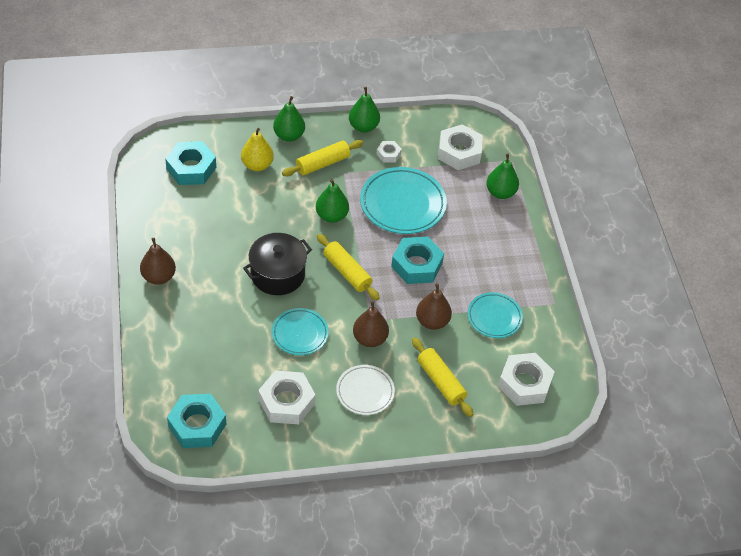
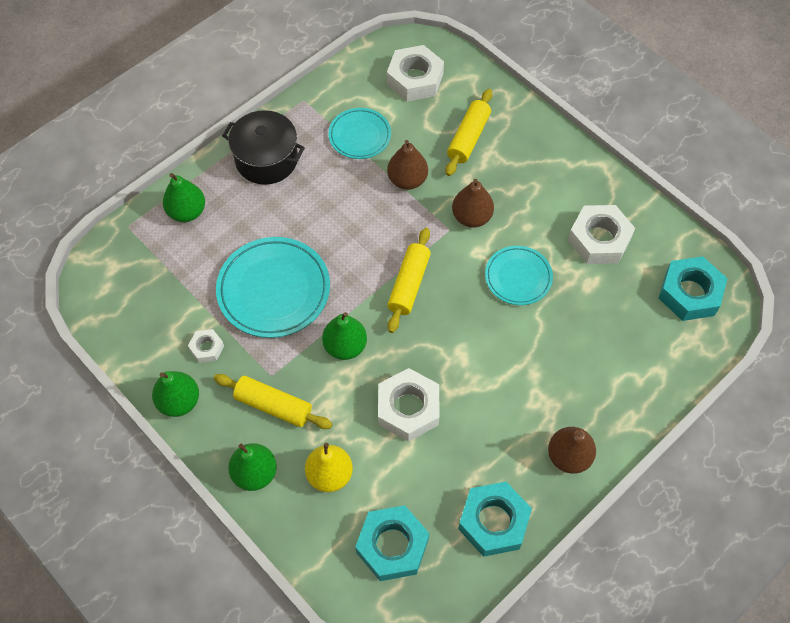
camera: 120 degrees left, 10 degrees up
(277, 274) = (466, 344): black pot -> black pot (266, 159)
(365, 392) = (531, 187): white plate -> none
(416, 265) = (348, 230): turquoise nut -> turquoise nut (493, 522)
(459, 152) = (152, 281): white nut -> white nut (408, 408)

